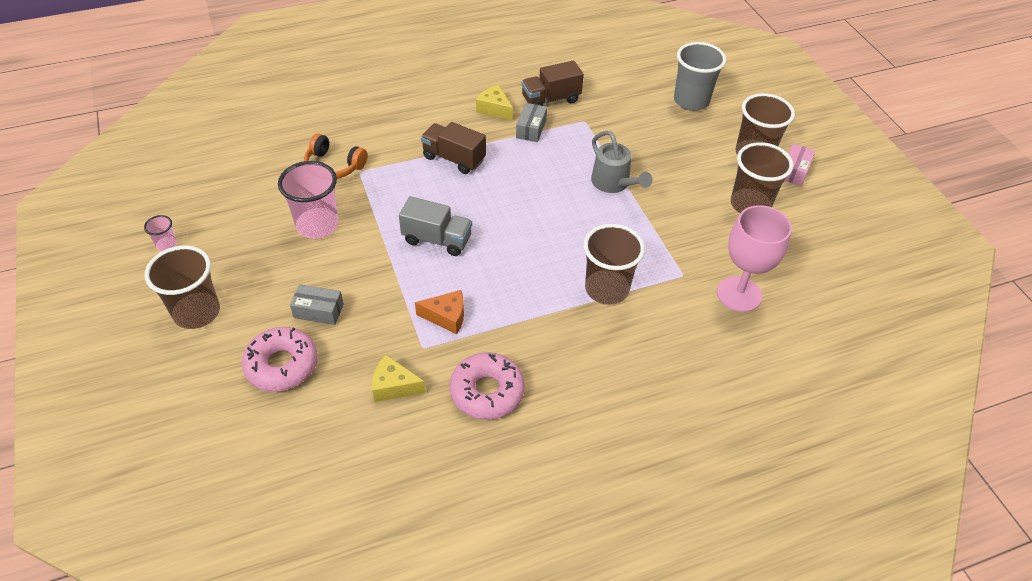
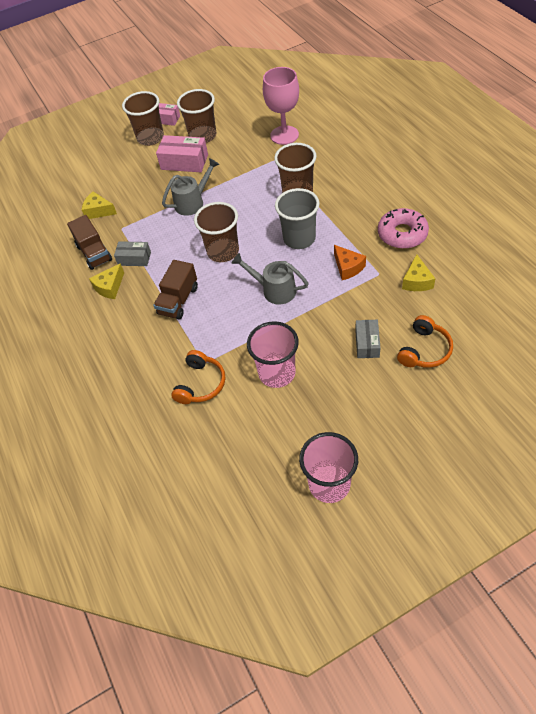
camera: 90 degrees left, 5 degrees up
(166, 245) = (329, 484): pink cup -> pink cup, size x2.14
(197, 312) = (396, 427): brown cup -> brown cup (223, 252)
(282, 365) = (424, 350): pink donut -> orange headphones
(437, 239) = (274, 290): grey truck -> grey watering can
(446, 317) = (348, 267): orange cheese -> orange cheese turned 150 degrees clockwise
(619, 104) = (98, 211): none -> yellow cheese
(691, 101) = (91, 173): grey cup -> grey cup (299, 239)
(696, 182) = (184, 162): none -> pink box

